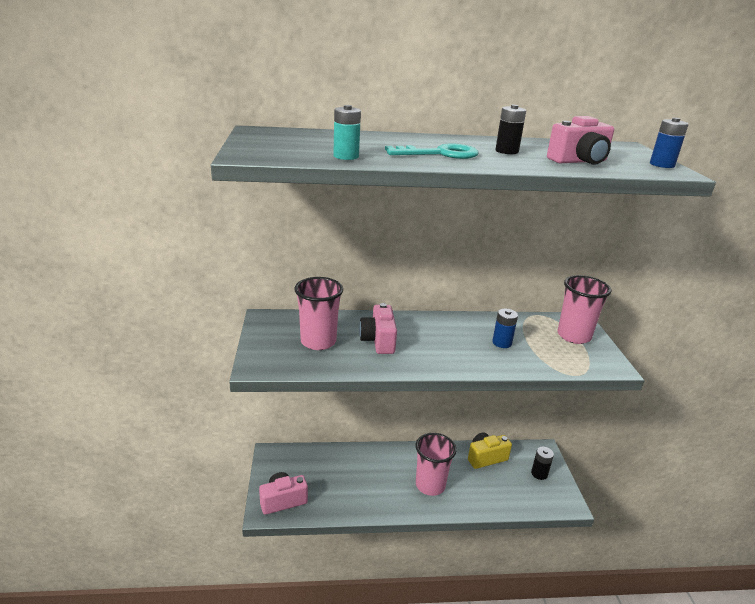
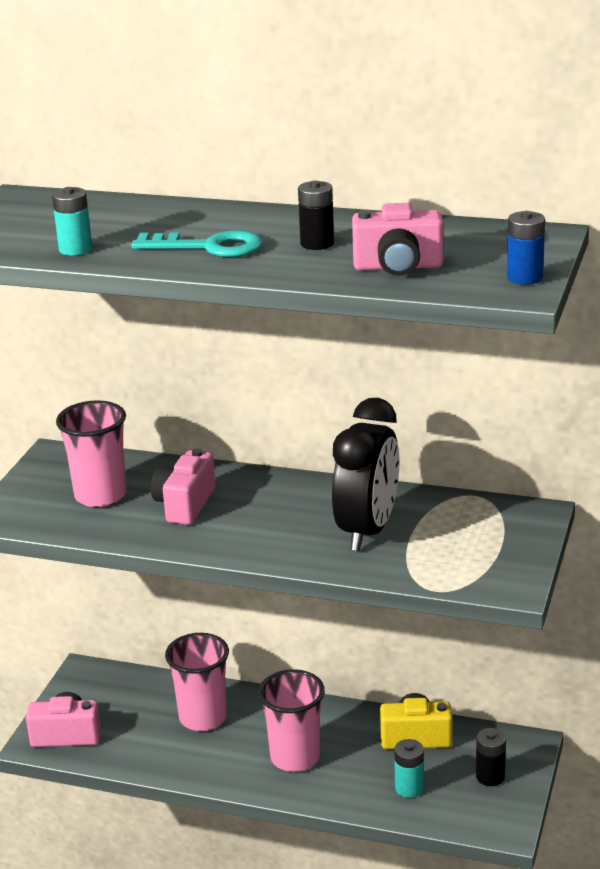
camera: 25 degrees right, 0 degrees up
(502, 343) = (368, 530): blue battery -> black clock
(504, 490) = (409, 788): none -> turquoise battery
(574, 336) = (498, 535): pink cup -> pink cup (203, 718)

